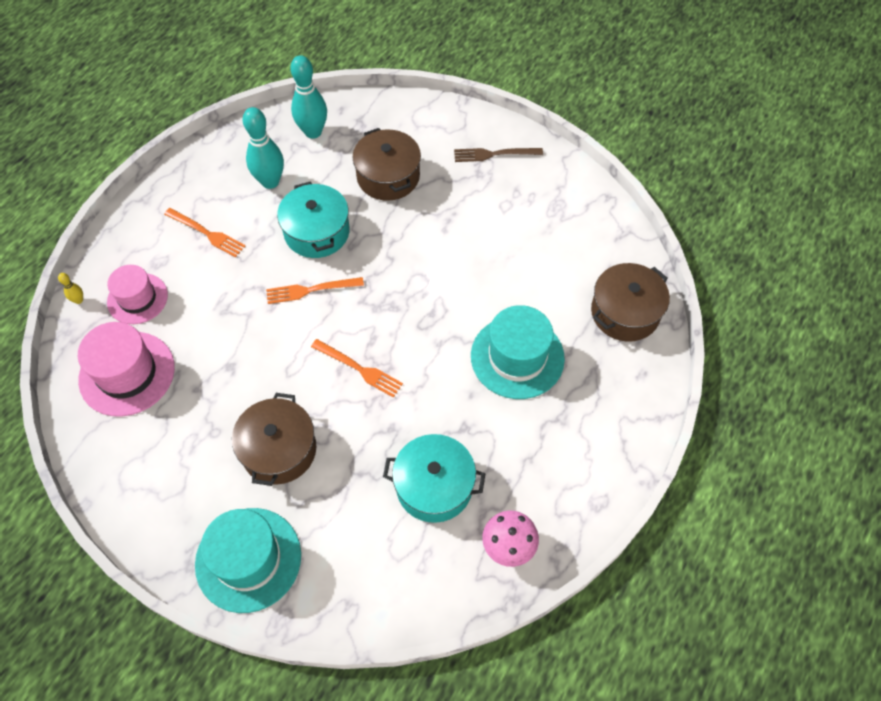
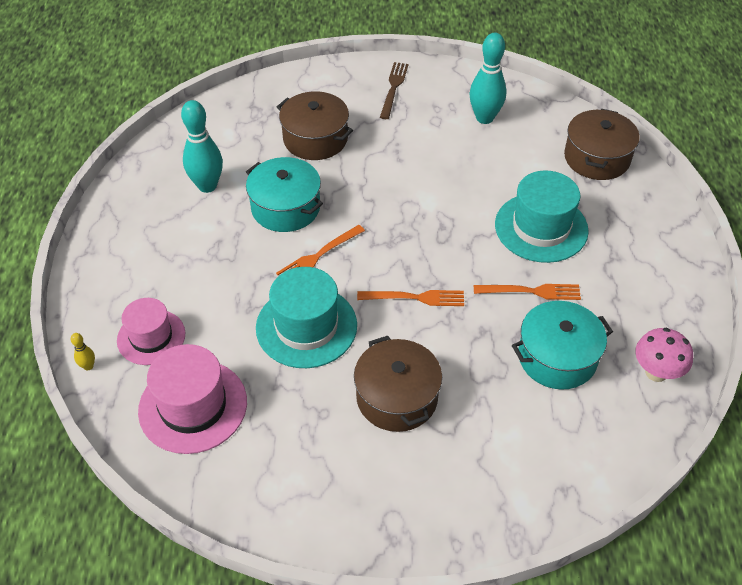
camera: 30 degrees left, 10 degrees down
(207, 233) = (179, 252): orange fork -> orange fork (532, 291)
(248, 559) = (444, 502): turquoise hat -> turquoise hat (306, 326)
(313, 132) = (216, 131): turquoise bowling pin -> turquoise bowling pin (484, 118)
(493, 154) = (393, 87): brown fork -> brown fork turned 135 degrees clockwise

